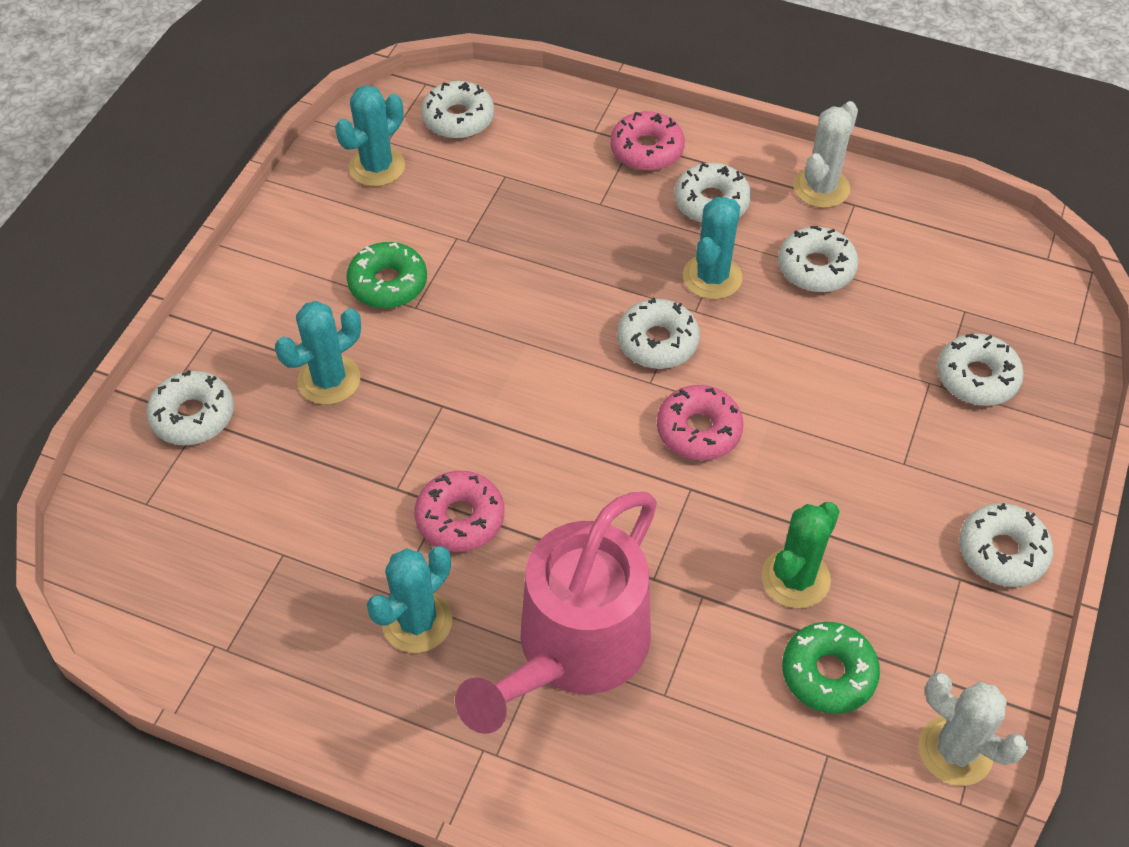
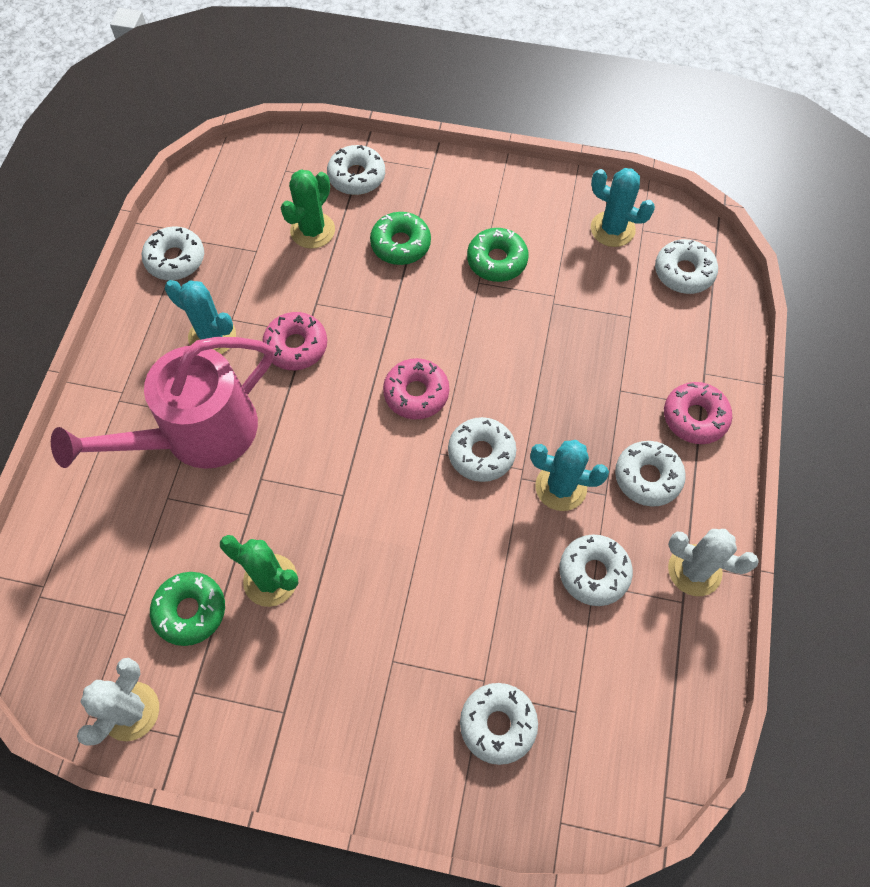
camera: 80 degrees right, 10 degrees up
(271, 479) = (312, 231): none -> green cactus
(329, 380) = (400, 244): turquoise cactus -> green donut
(573, 650) = (197, 434): pink watering can -> pink watering can turned 60 degrees counterclockwise
(698, 430) = (398, 494): pink donut -> pink donut (416, 393)
(1002, 552) = (313, 749): white donut -> white donut (175, 259)

